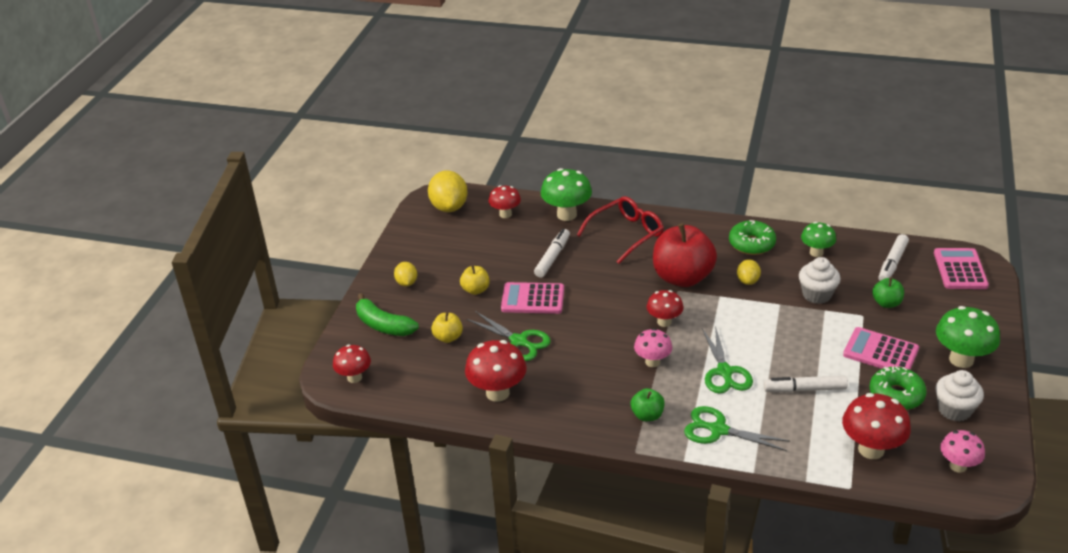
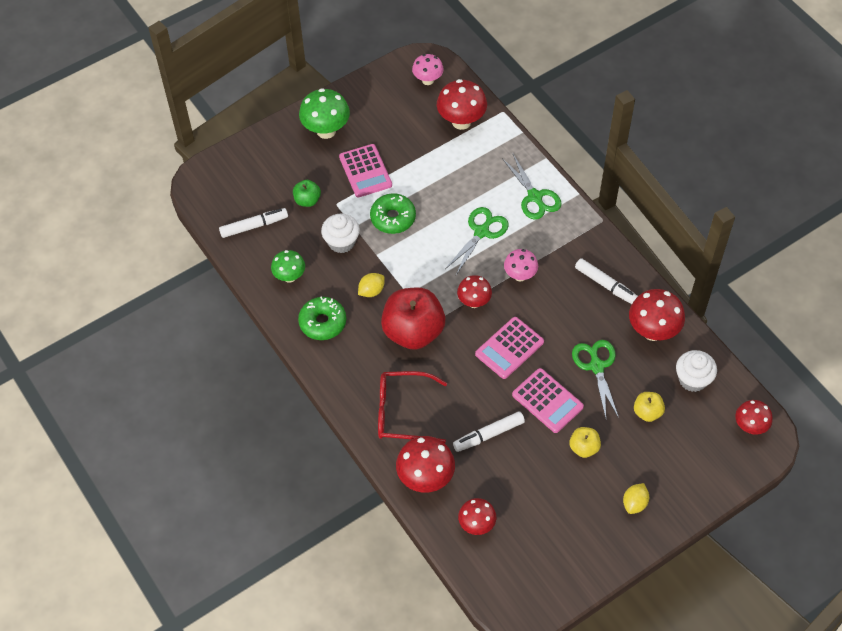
camera: 140 degrees left, 20 degrees up
(383, 325) = (689, 466): green banana -> none
(449, 207) = (517, 580): yellow lemon -> none
(566, 215) = (425, 478): green mushroom -> red mushroom
(647, 415) = (568, 239): green apple -> none
(804, 389) = (447, 183): white marker -> white marker (605, 285)
(896, 395) = (399, 139): green donut -> green donut (393, 218)
(954, 410) = (380, 107): white cupcake -> white cupcake (692, 379)
(960, 269) = (220, 186): pink calculator -> pink calculator (509, 348)

